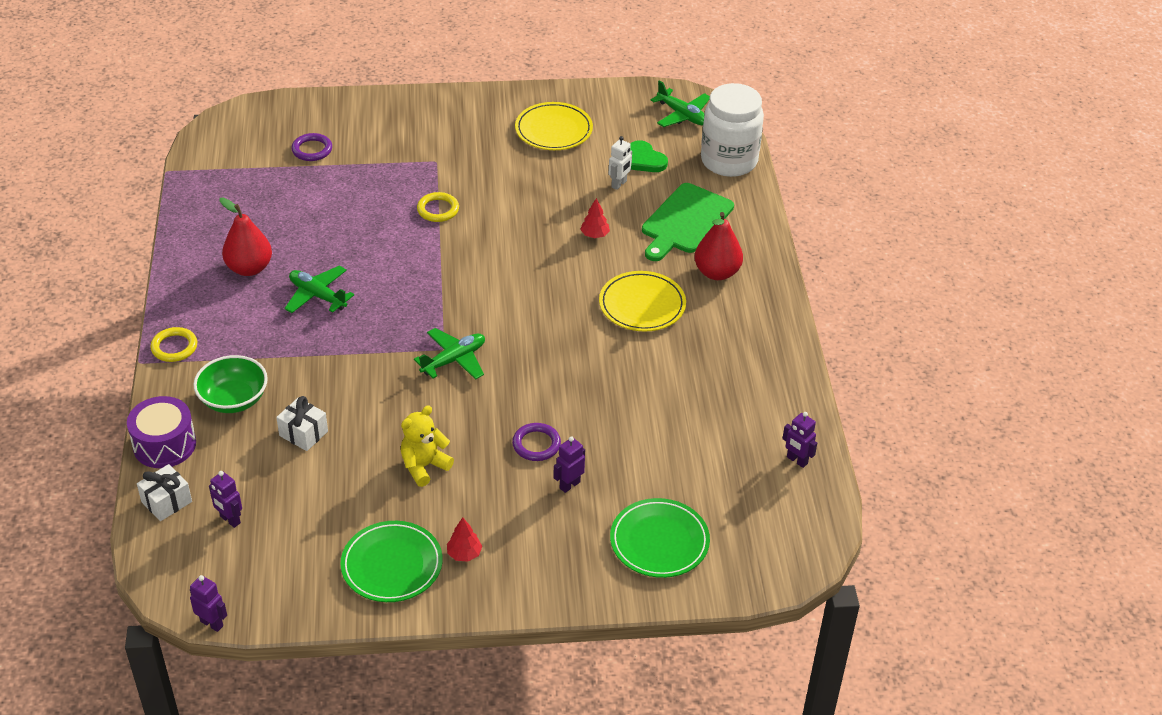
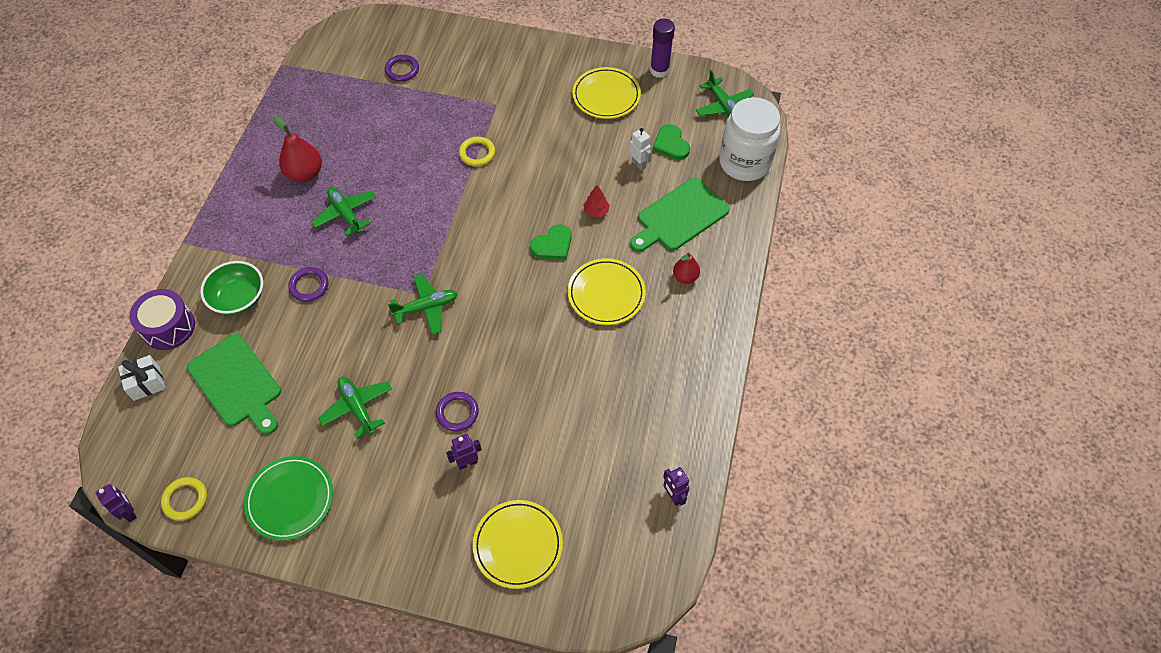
camera: 20 degrees right, 15 degrees up
(174, 347) = (216, 235): yellow ring -> yellow ring (185, 500)
(230, 520) = (186, 415): purple robot -> none
(274, 477) = (237, 383): none -> green cutting board
(303, 433) = (277, 347): white gift -> none
(310, 370) = (309, 286): none -> purple ring
(424, 466) = (357, 408): yellow teddy bear -> green plane
(464, 554) = (352, 506): red tree -> none
(563, 274) = (553, 245): none -> green heart
(599, 96) = (659, 70): none -> purple glue stick
(619, 184) = (638, 164): white robot -> white robot turned 90 degrees counterclockwise
(659, 541) = (518, 545): green plate -> yellow plate
(717, 272) = (685, 277): red pear -> red pear, size x0.61

